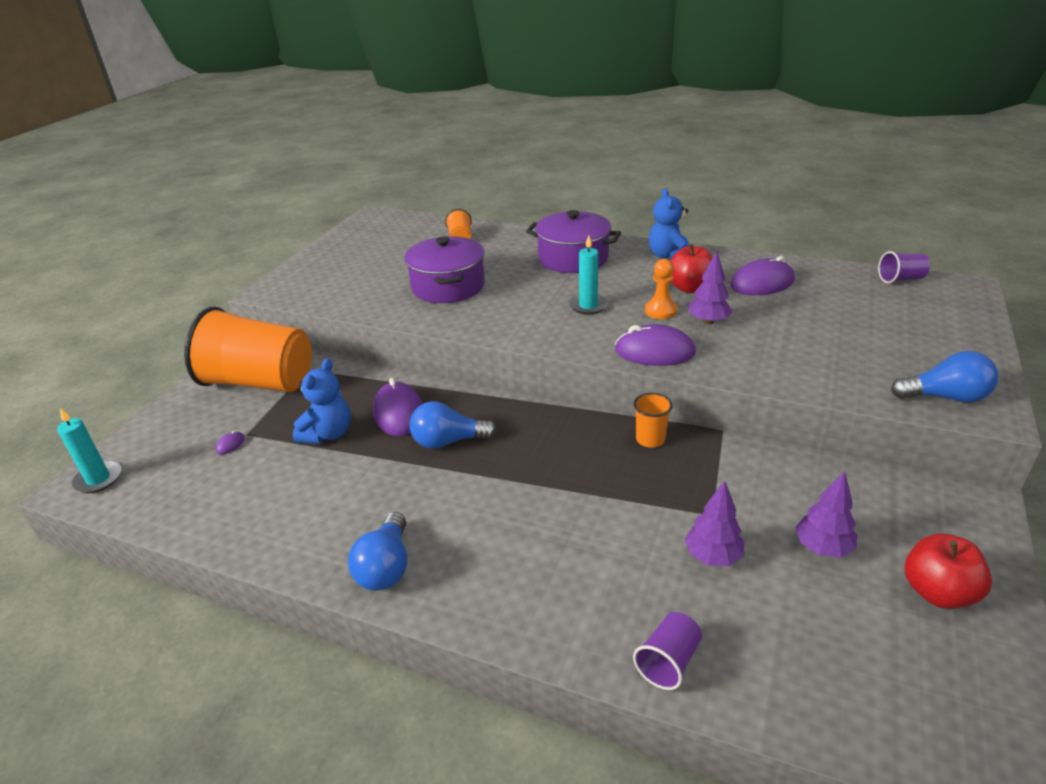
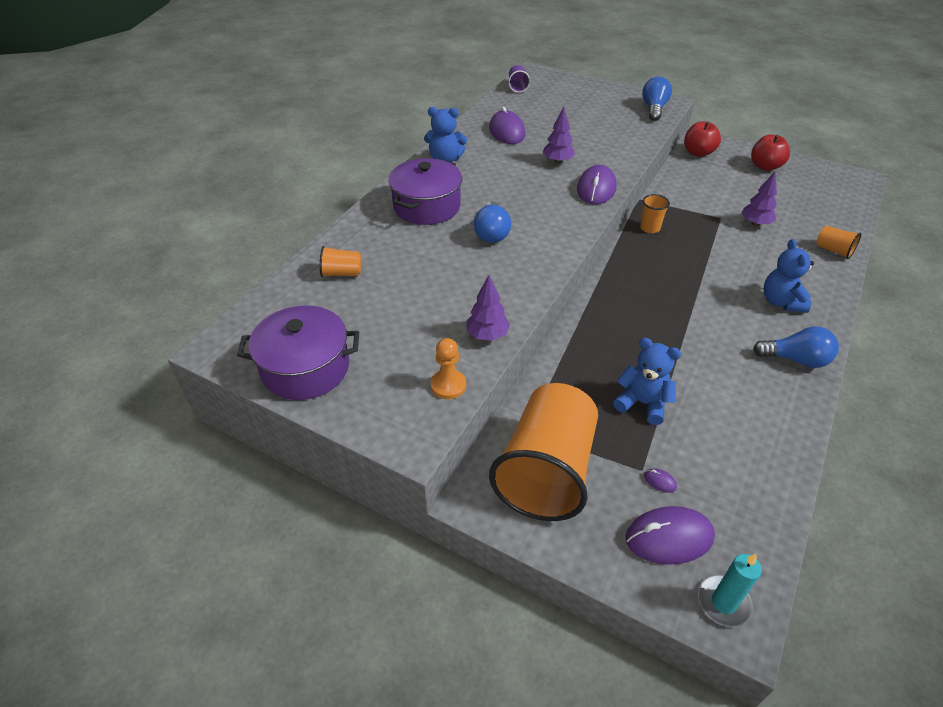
camera: 85 degrees left, 10 degrees up
(398, 413) = (612, 355): purple mouse -> purple mouse (669, 537)
(448, 286) = (456, 285): purple pot -> purple pot (305, 368)
(448, 441) = (653, 324): blue light bulb -> blue light bulb (492, 233)
(507, 566) = (781, 302): none -> blue teddy bear
(588, 306) = (520, 208): turquoise candle -> none
(660, 311) = (537, 177): orange pawn -> orange pawn (448, 385)
(668, 661) = (833, 250): purple cup -> orange cup
(690, 288) = (504, 160): red apple -> red apple (698, 153)
(822, 547) = (741, 189): purple tree -> purple tree (487, 335)

